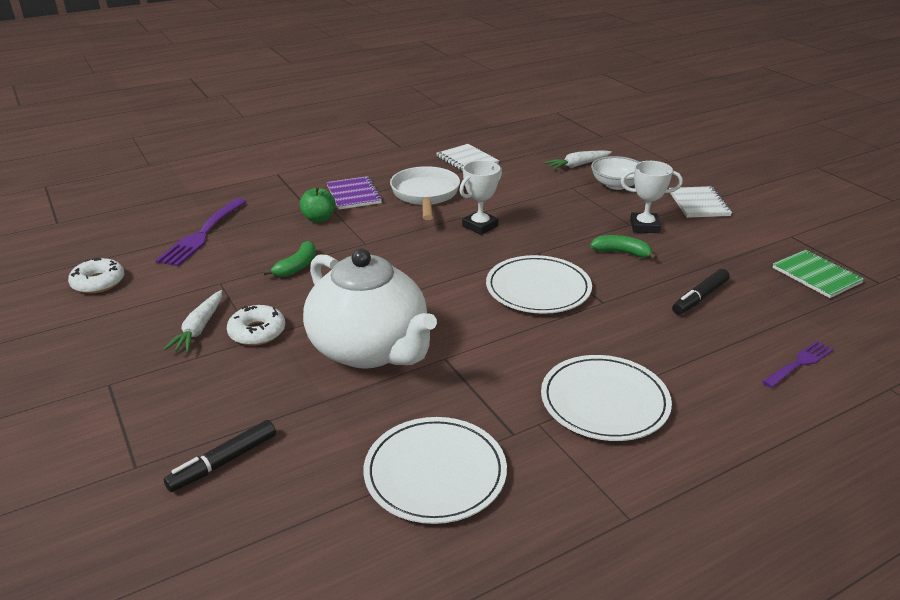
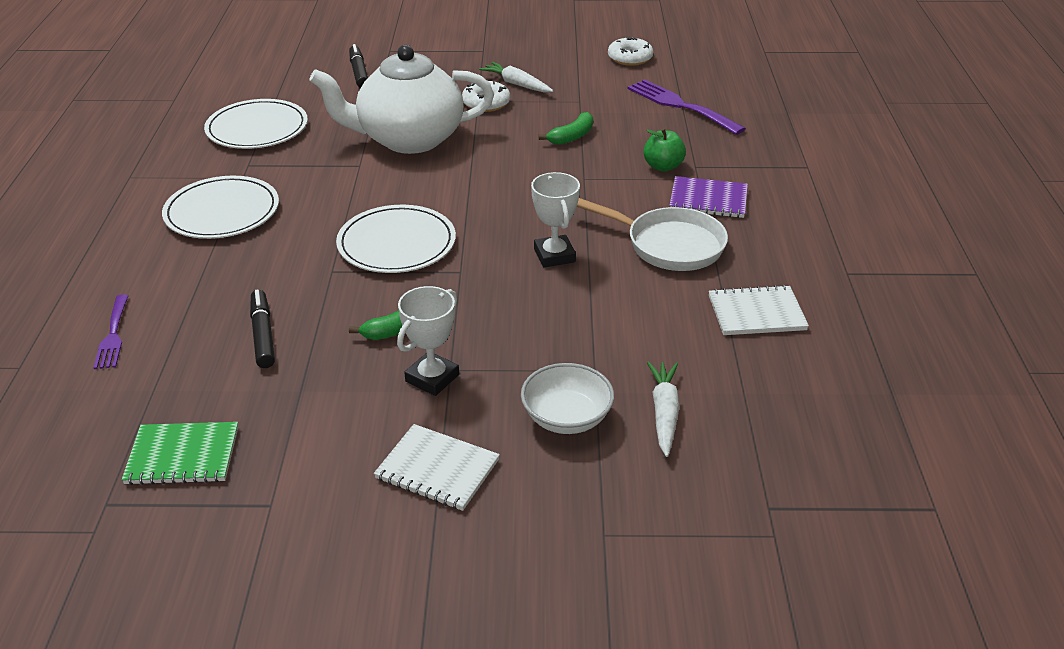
camera: 120 degrees right, 5 degrees up
(297, 266) = (572, 136): green banana -> green banana turned 105 degrees counterclockwise

